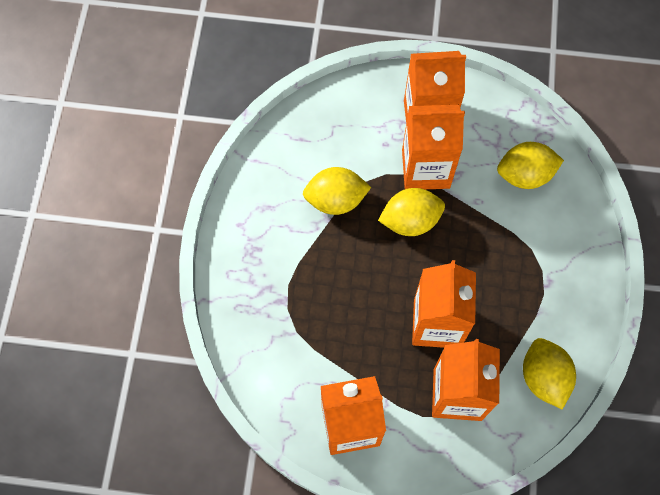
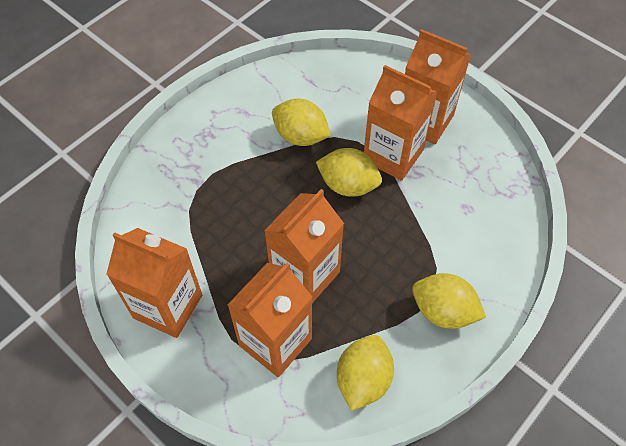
camera: 35 degrees right, 10 degrees down
(524, 175) = (476, 208): yellow lemon -> yellow lemon (443, 311)

